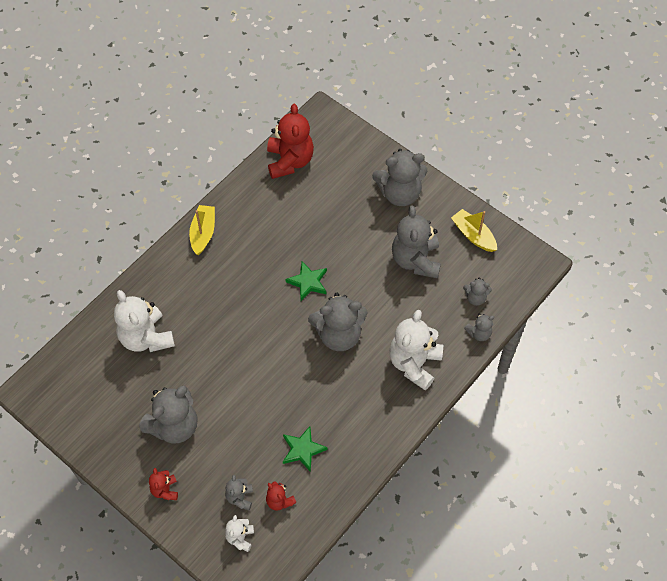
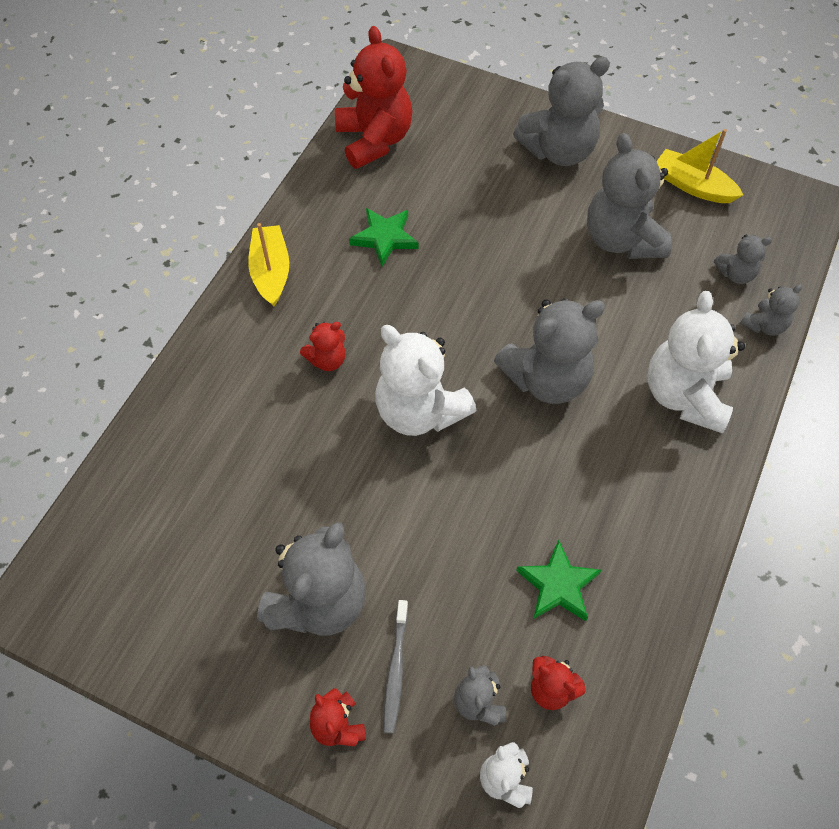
camera: 15 degrees left, 0 degrees up
(146, 337) = (224, 459): white teddy bear -> white teddy bear (419, 411)
(202, 471) = (395, 670): none -> grey toothbrush
(219, 294) = (327, 359): none -> red teddy bear
(308, 282) = (466, 309): green star -> green star (384, 238)

